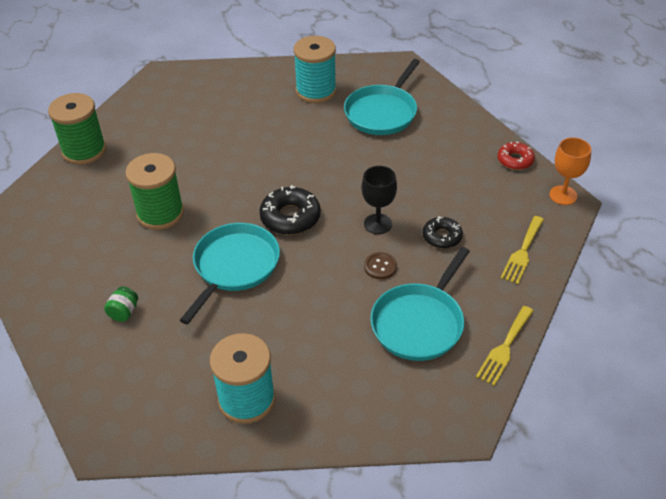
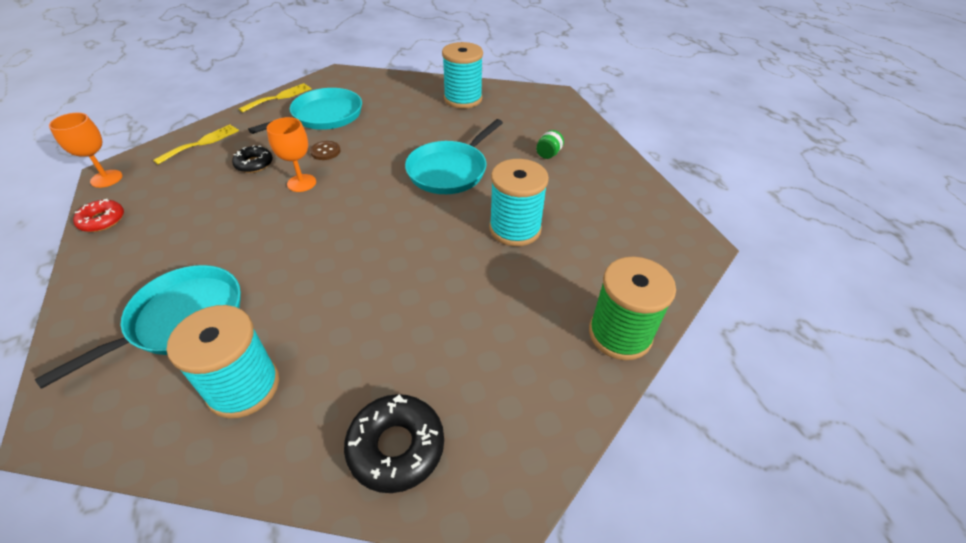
camera: 170 degrees left, 0 degrees up
(160, 213) = (515, 229): green spool -> turquoise spool
(290, 217) = (381, 202): black donut -> black donut (396, 447)
(378, 224) = (301, 183): black goblet -> orange goblet

